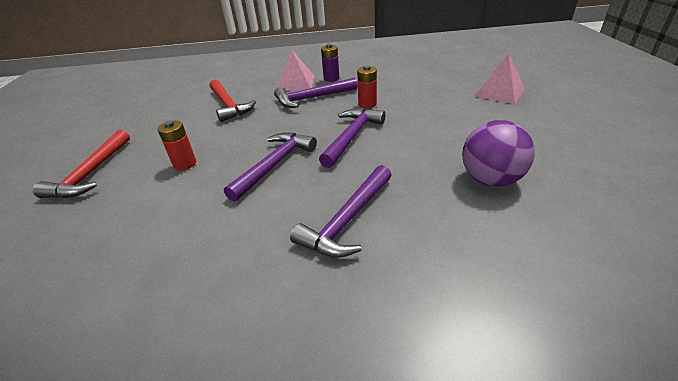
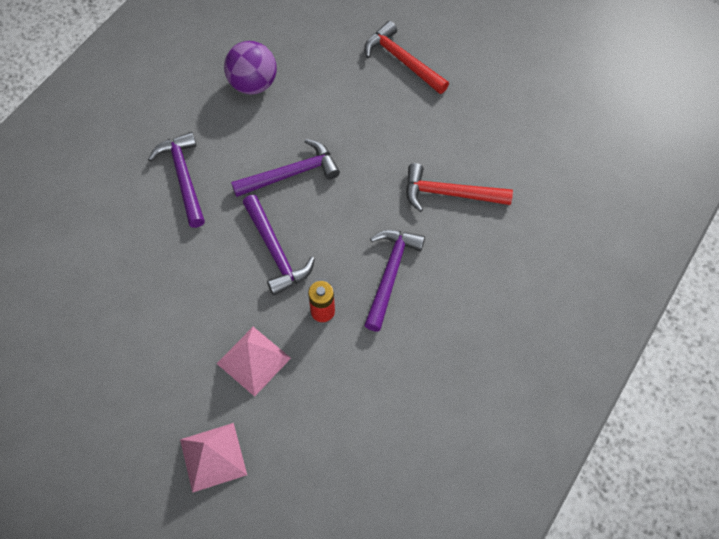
camera: 125 degrees right, 25 degrees up
(185, 164) = (355, 119): red battery -> none
(274, 164) = (291, 174): purple hammer -> purple hammer turned 90 degrees counterclockwise
(296, 83) = (452, 286): pink pyramid -> pink pyramid (253, 360)
(331, 78) = (428, 329): purple battery -> none
(490, 179) = (125, 290): purple ball -> purple ball (253, 84)

